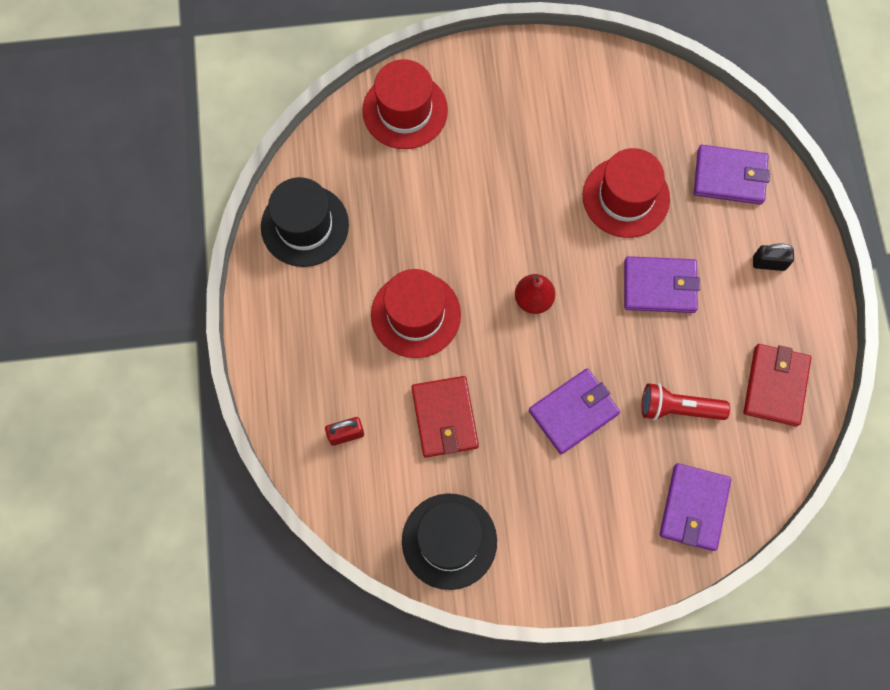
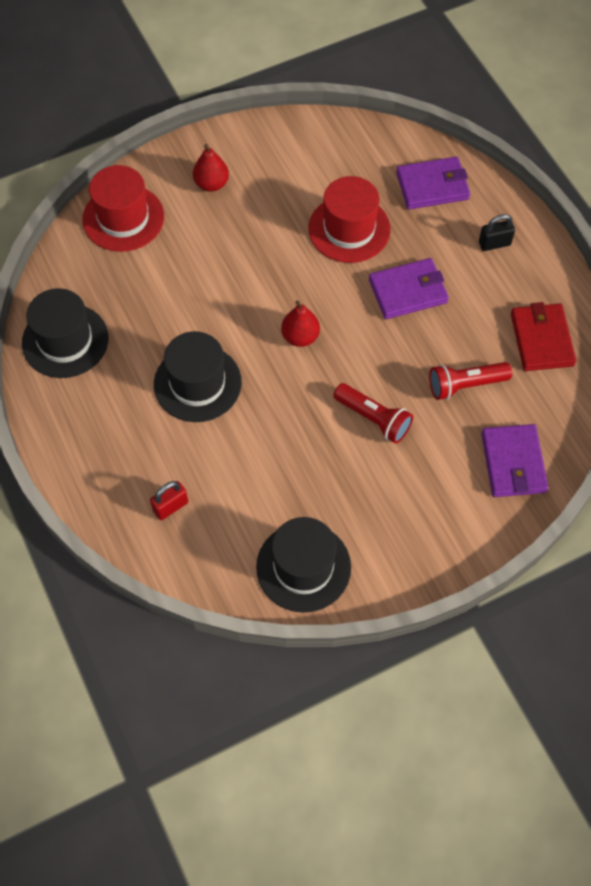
camera: 20 degrees left, 10 degrees down
(415, 315) = (197, 383): red hat -> black hat
(444, 417) = (258, 462): red wallet -> none
(505, 100) = (211, 184): none -> red pear
(573, 412) = (373, 418): purple wallet -> red flashlight

